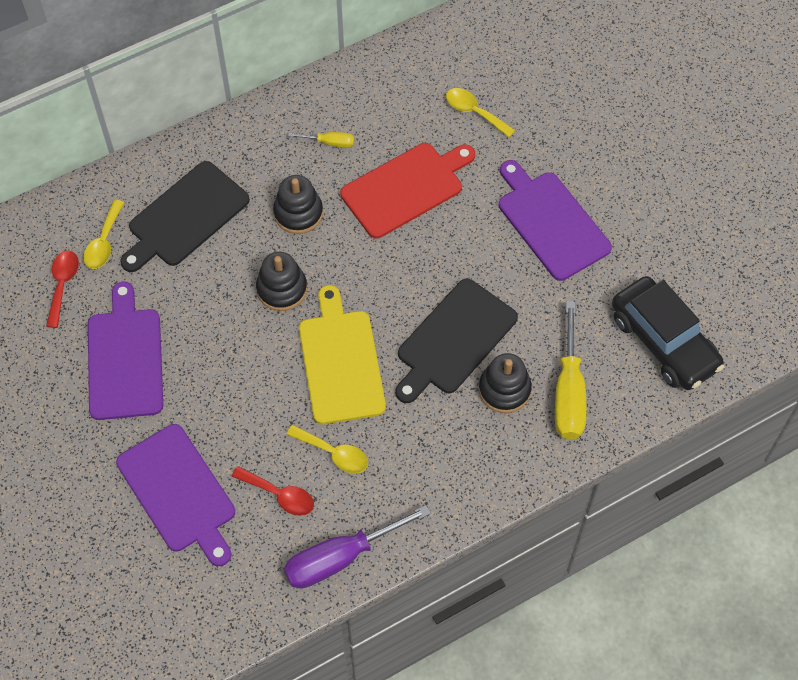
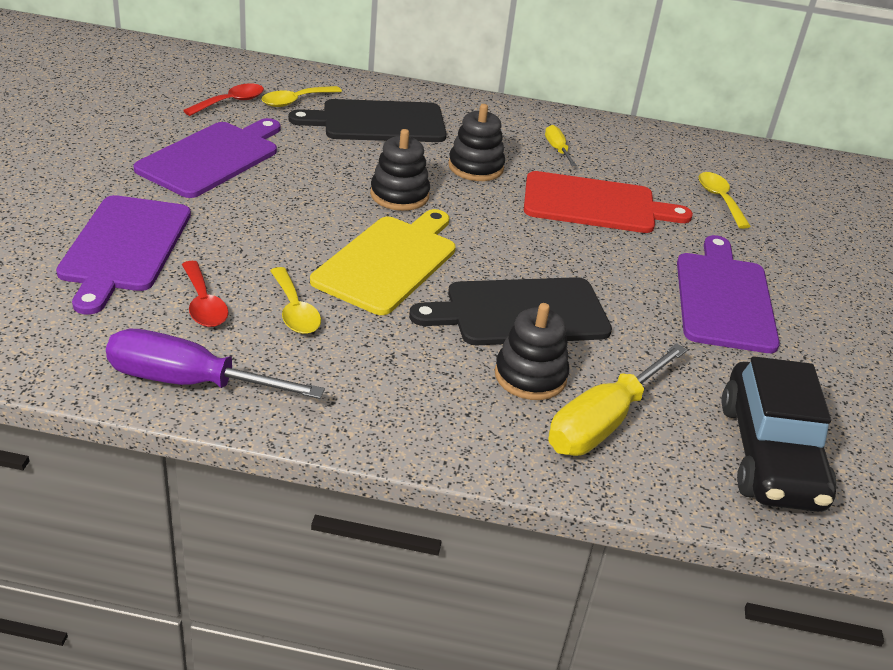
camera: 35 degrees right, 25 degrees down
(329, 142) = (557, 149): yellow screwdriver -> yellow screwdriver turned 150 degrees counterclockwise

